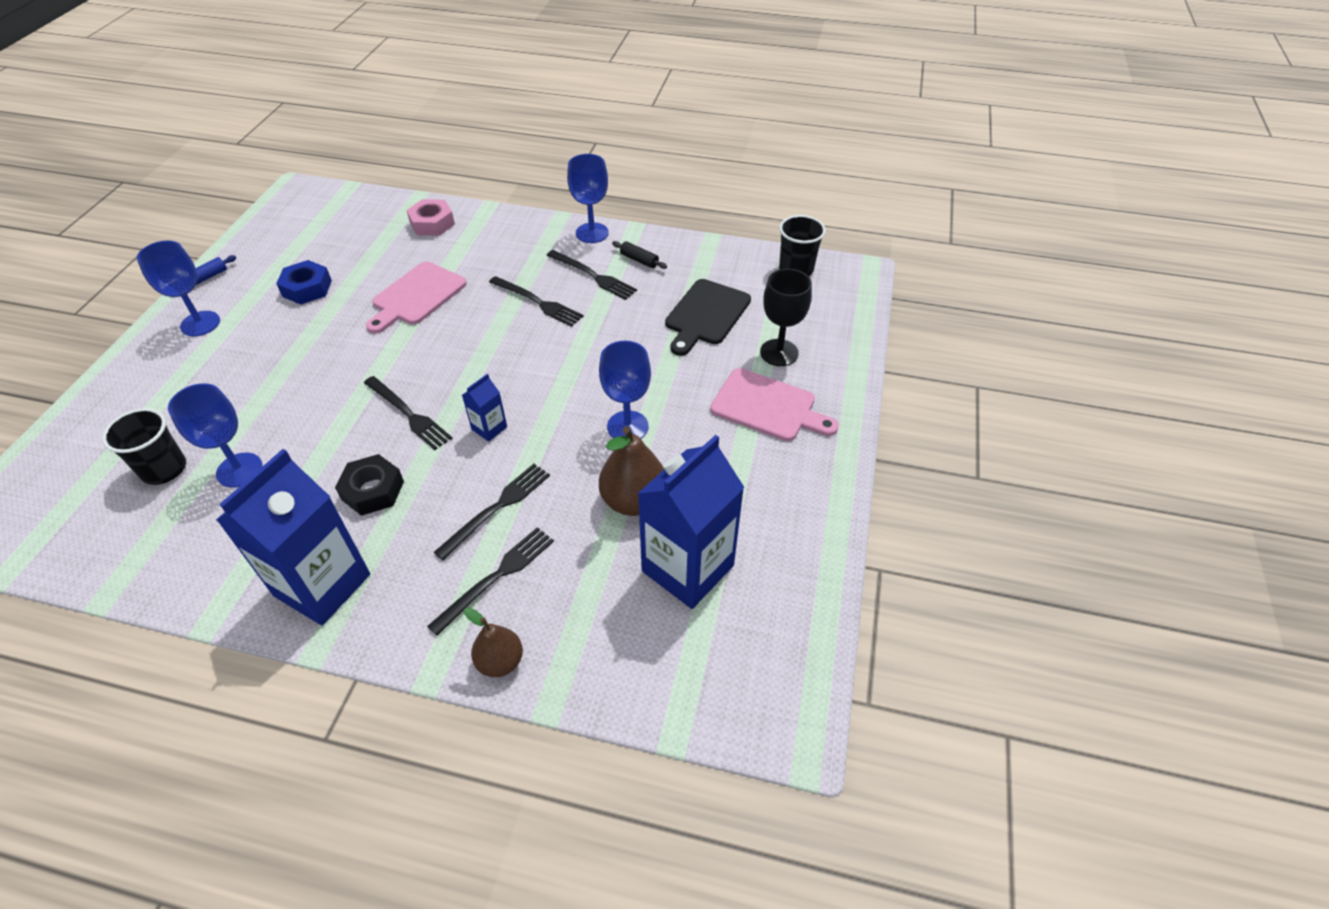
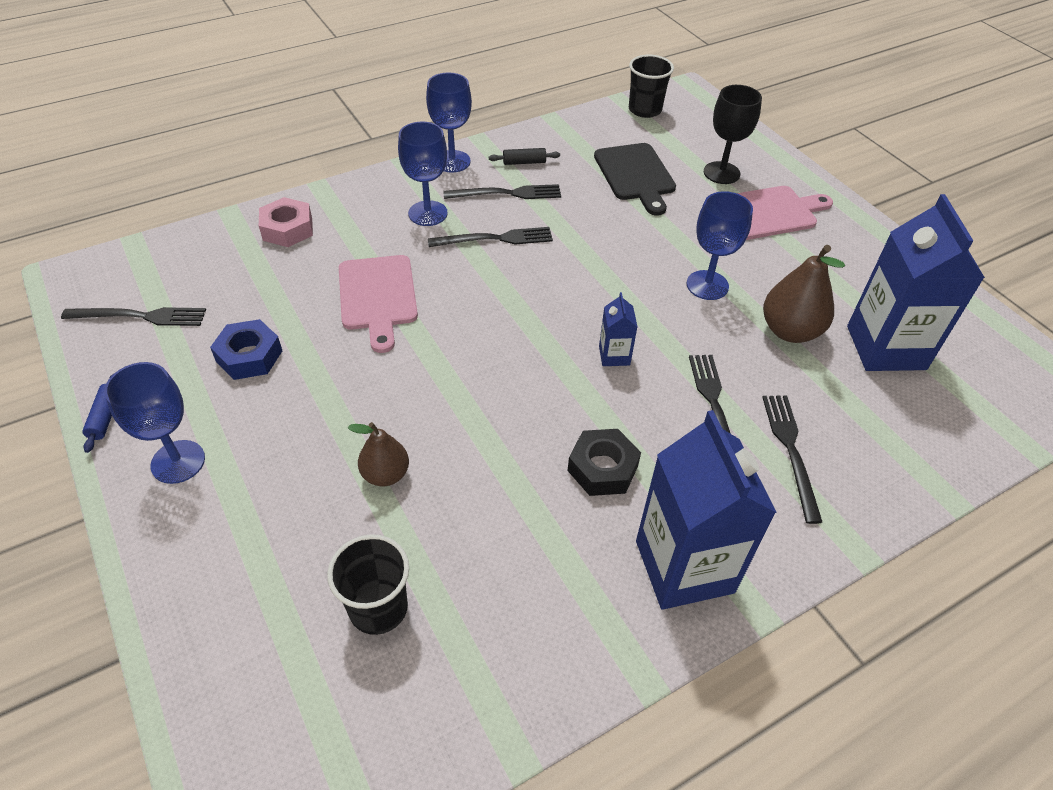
camera: 45 degrees left, 0 degrees up
(239, 470) = (457, 547): blue goblet -> blue goblet (428, 213)
(408, 414) = (532, 391): black fork -> black fork (140, 316)
(500, 661) = (882, 501): brown pear -> brown pear (385, 474)

